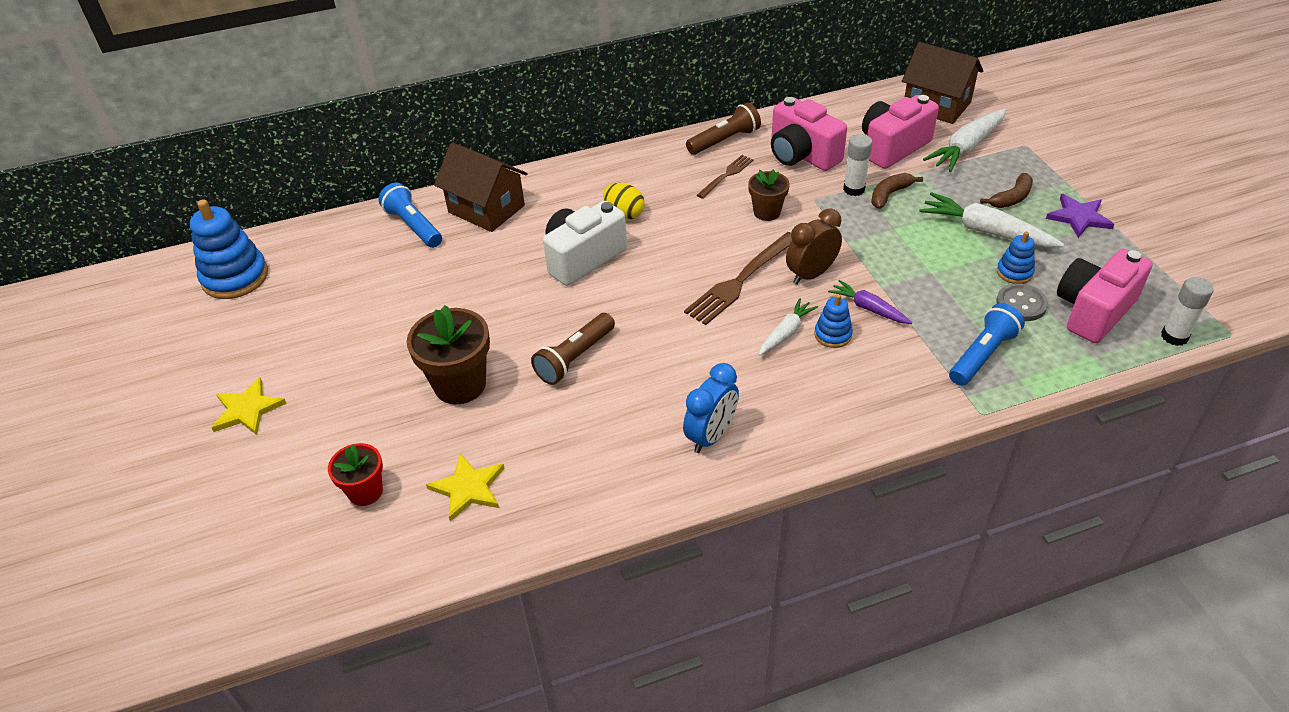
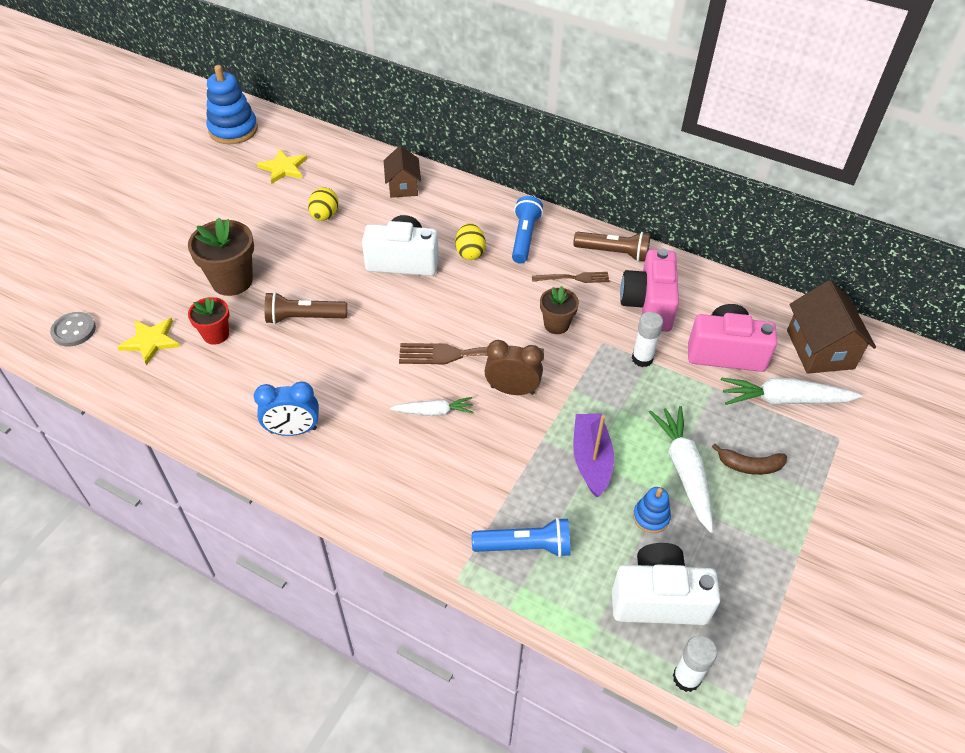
camera: 45 degrees right, 5 degrees up
(247, 410) = (135, 209): yellow star -> yellow star (283, 168)
(365, 492) = (113, 299): red flower pot -> red flower pot (216, 334)
(413, 226) = (352, 167): blue flashlight -> blue flashlight (524, 237)
(455, 277) = (324, 216): none -> yellow egg
(486, 209) = (403, 186): brown house -> brown house, size x0.65
(833, 335) = (458, 440): blue stacking toy -> none
(868, 308) = (508, 445): purple carrot -> none
(889, 195) = (661, 384): brown banana -> none
(929, 272) = (591, 460): none -> purple boat
(1021, 304) = (614, 542): grey button -> grey button (74, 330)
(1079, 217) = (778, 527): purple star -> none
(1093, 311) = (658, 599): pink camera -> white camera

